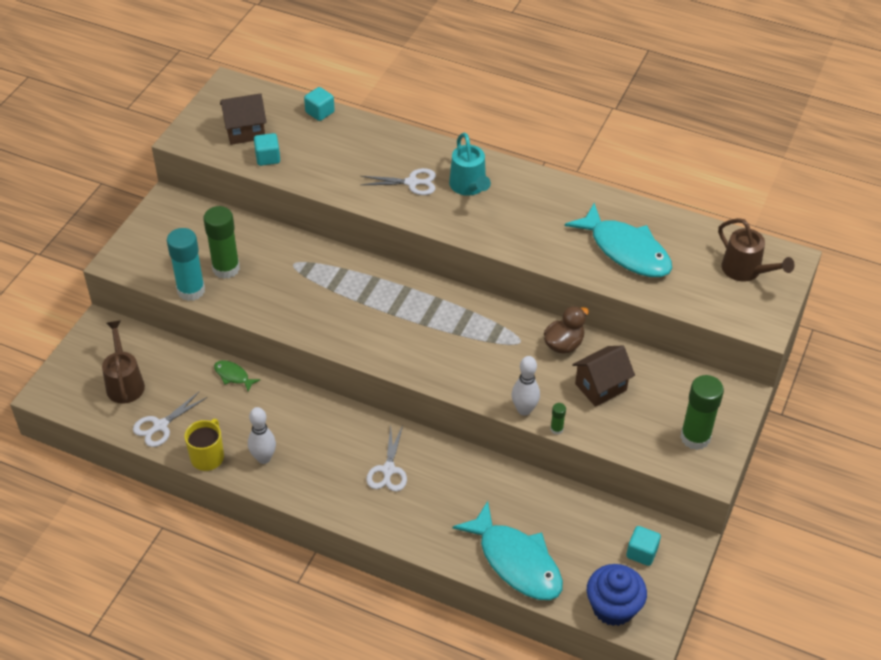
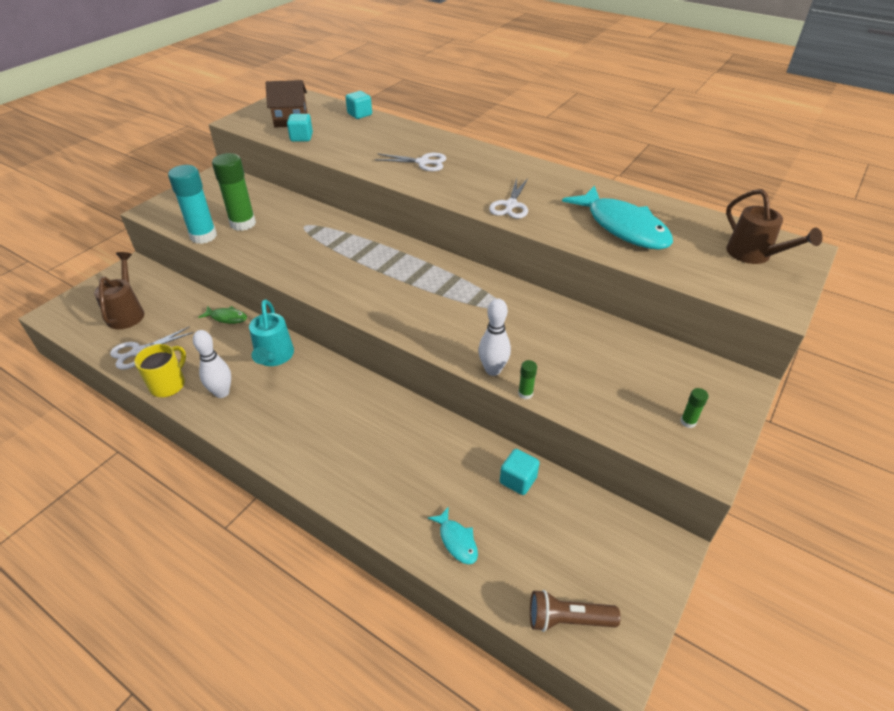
camera: 10 degrees right, 5 degrees down
(233, 376) = (227, 318): green fish -> green fish turned 150 degrees clockwise
(388, 470) = (342, 420): white scissors -> white scissors (511, 205)
(469, 187) = (475, 169): turquoise watering can -> turquoise watering can (273, 357)
(516, 561) = (456, 540): turquoise fish -> turquoise fish, size x0.43
(564, 344) = (547, 314): brown duck -> none
(600, 387) = (581, 357): brown house -> none
(613, 607) = (567, 619): blue cupcake -> brown flashlight
(641, 552) = (611, 551): turquoise cube -> turquoise cube (518, 480)
(695, 437) = (688, 422): green glue stick -> green glue stick, size x0.43

